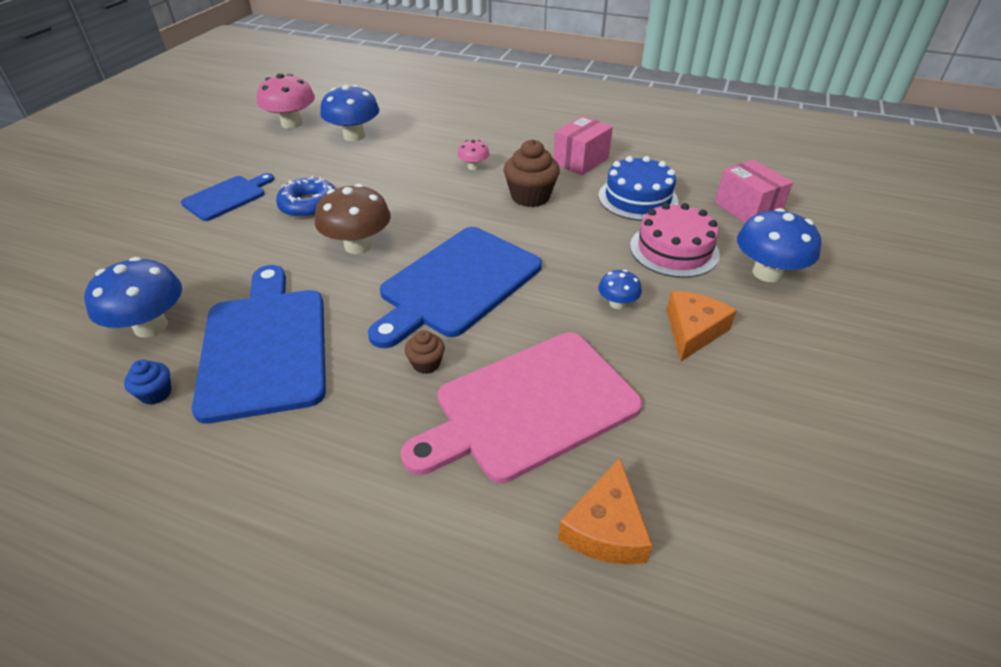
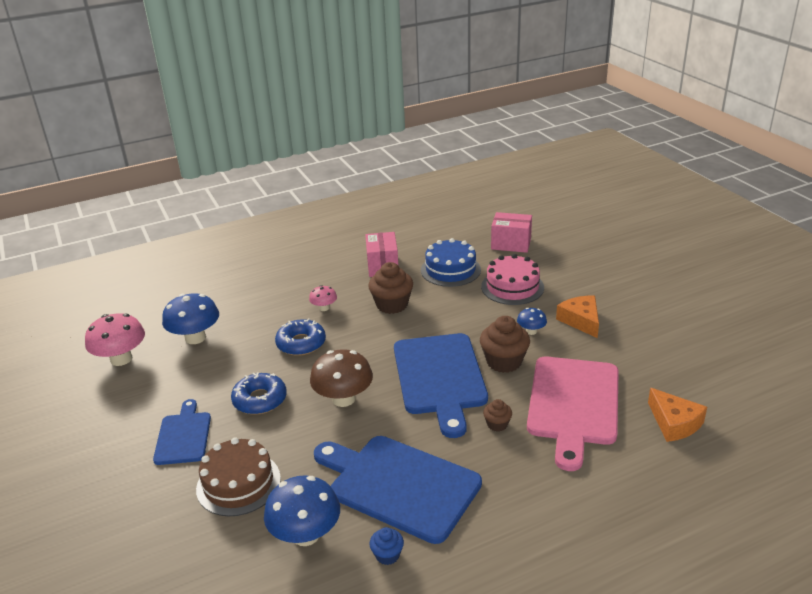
camera: 45 degrees left, 10 degrees down
(190, 254) = (238, 483): none -> brown cake
(409, 183) = (301, 343): none -> blue donut
(537, 312) = (504, 362): none -> brown cupcake
(767, 273) = (568, 272): blue mushroom -> none

